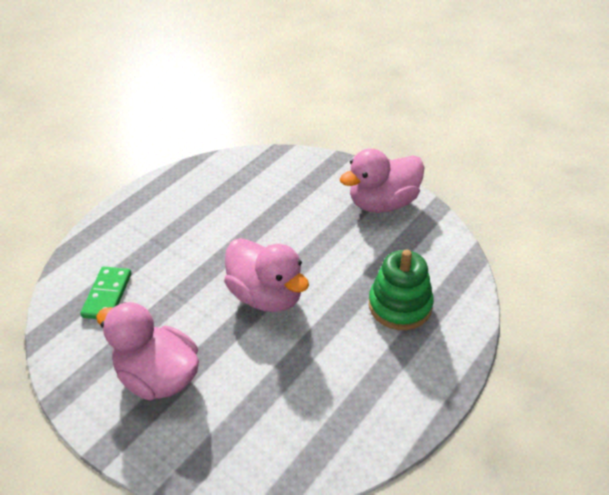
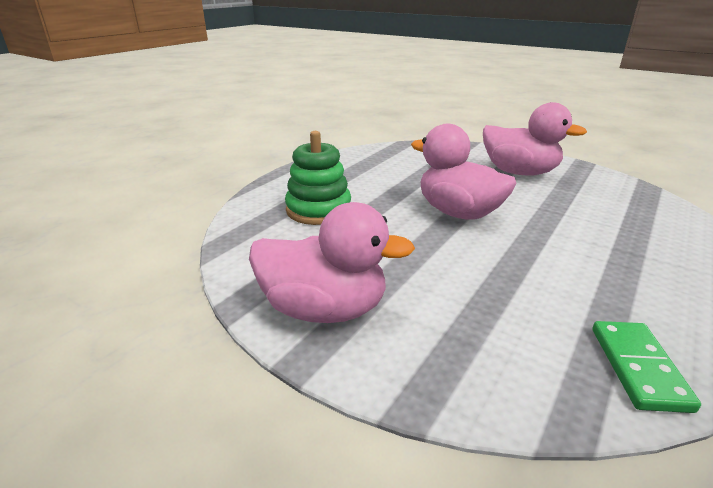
camera: 175 degrees right, 15 degrees down
(107, 295) = (624, 209): green domino -> green domino (638, 367)
(383, 203) = (324, 309): pink duck -> pink duck turned 45 degrees clockwise

